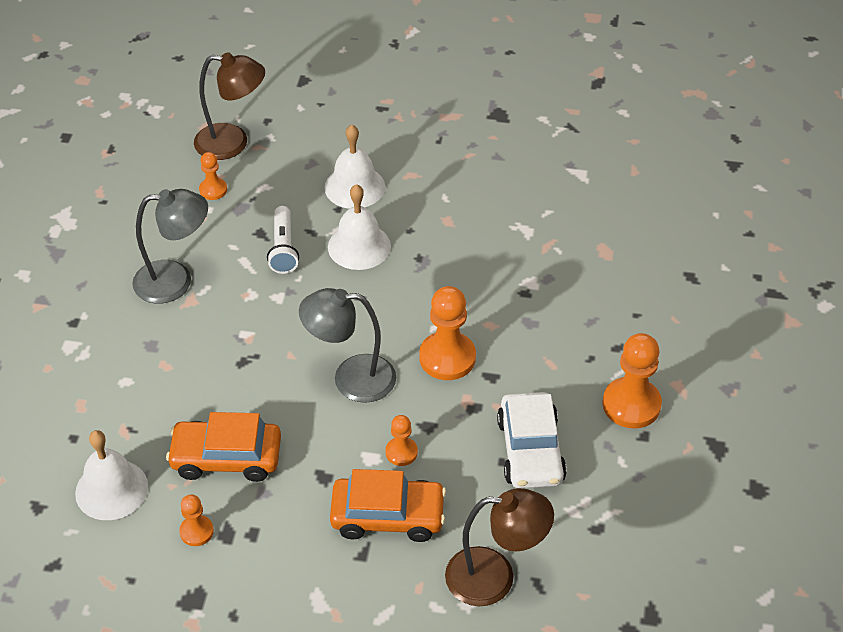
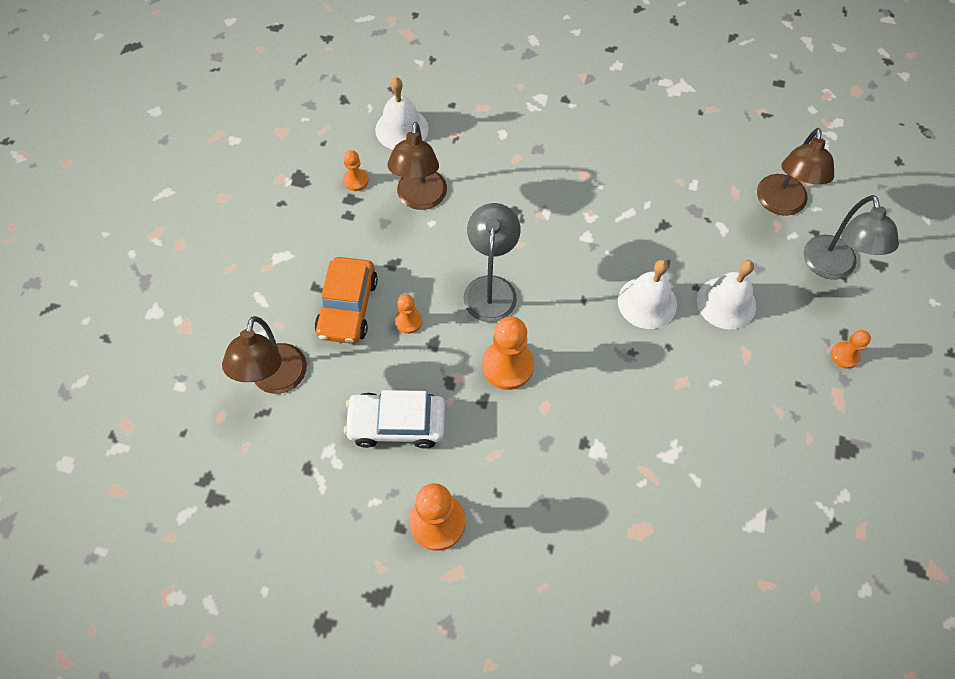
camera: 95 degrees right, 15 degrees up
(175, 281) = (607, 163): grey lamp -> grey lamp (832, 268)
(213, 190) = (717, 189): orange pawn -> orange pawn (844, 355)
(226, 457) = (420, 199): orange car -> brown lamp
(283, 248) = (644, 242): white flashlight -> none

